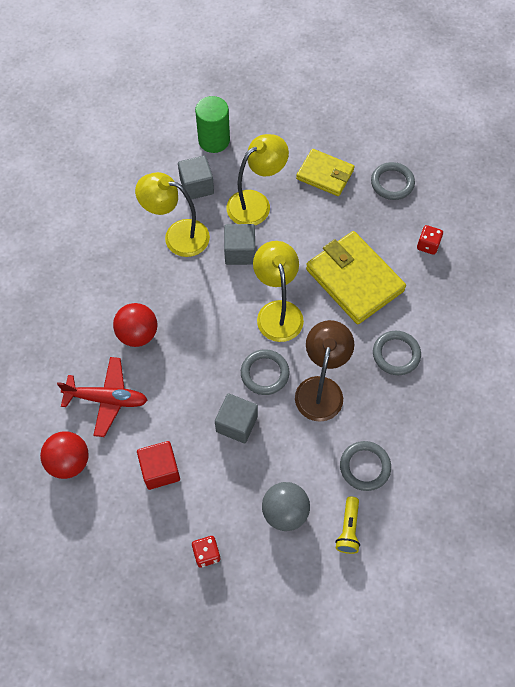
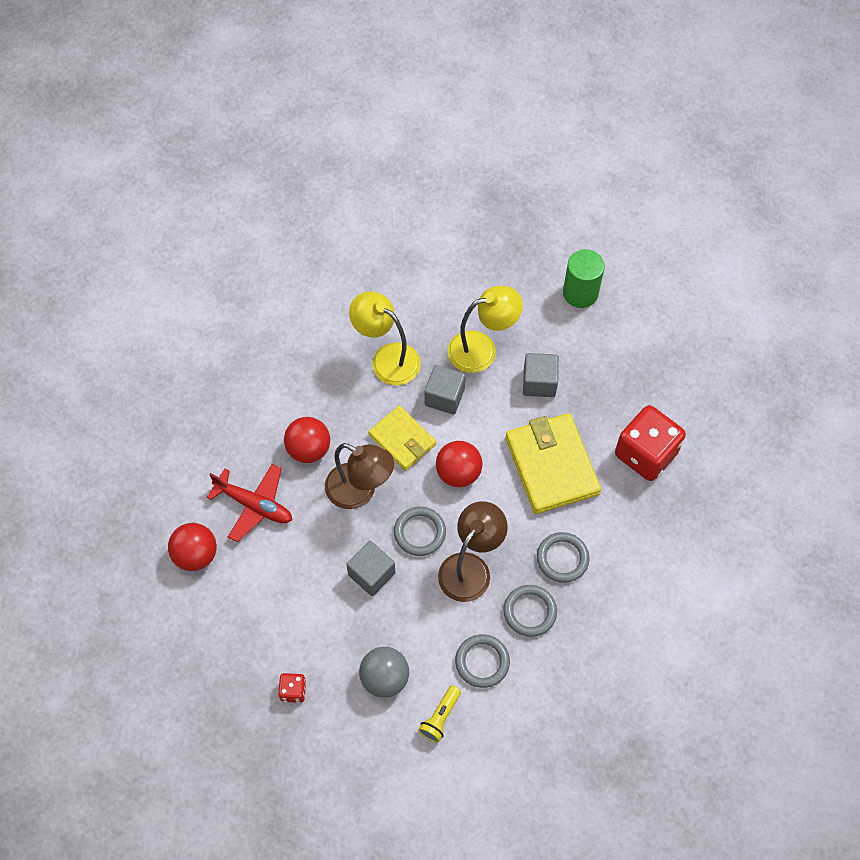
camera: 20 degrees right, 0 degrees up
(160, 470) = (279, 594): red cube -> none
(197, 186) = (427, 311): grey cube -> grey cube (539, 382)
(198, 356) = (360, 491): none -> brown lamp
(214, 140) = (465, 265): green cylinder -> green cylinder (580, 293)
(277, 312) = (458, 473): yellow lamp -> red ball
(325, 174) = (567, 340): yellow wallet -> yellow wallet (402, 440)
(392, 183) = (636, 373): grey ring -> grey ring (529, 612)
(428, 245) = (645, 454): red dice -> red dice, size x2.21

